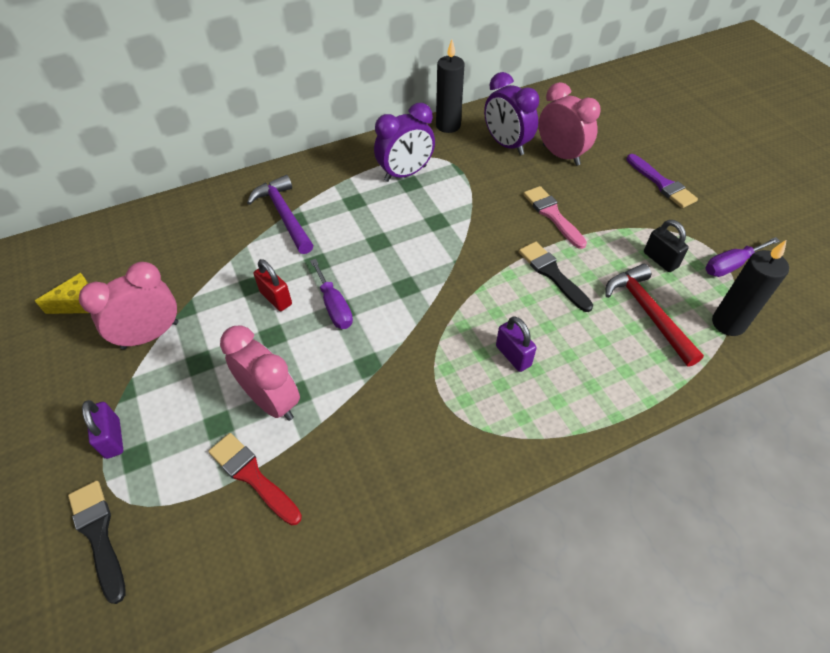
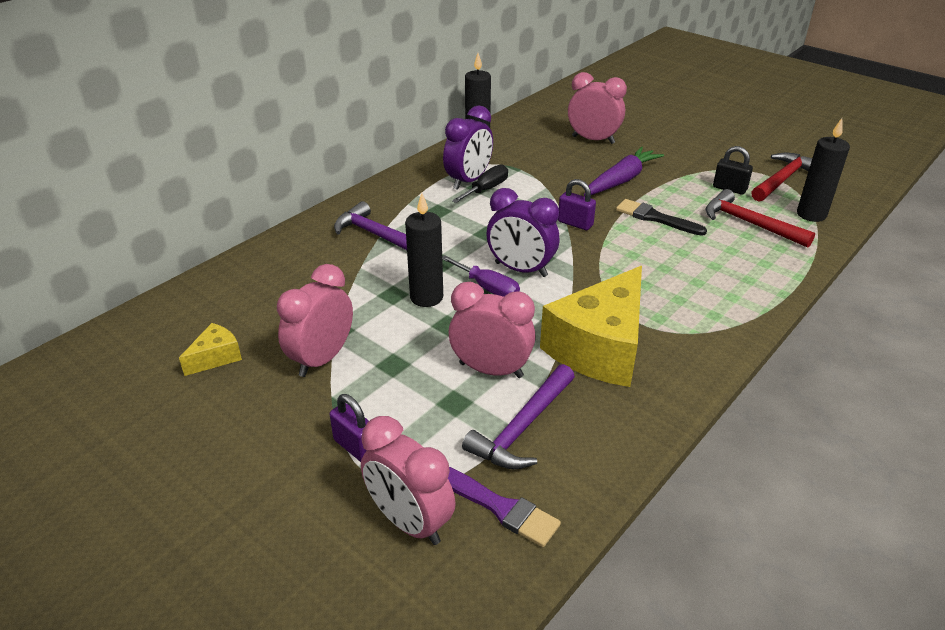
camera: 25 degrees left, 15 degrees down
(98, 535) = (410, 522): black brush -> pink clock
(252, 476) = (522, 427): red brush -> purple hammer
(276, 298) = (426, 297): red padlock -> black candle
(383, 413) = (600, 347): none -> yellow cheese
(414, 188) = (486, 189): none -> black screwdriver
(506, 145) = (541, 142): purple clock -> purple clock (521, 269)
(513, 356) = (672, 278): purple padlock -> purple padlock (575, 223)
(552, 215) = (621, 180): pink brush -> purple carrot
(662, 184) = (688, 141): purple brush -> purple brush (499, 507)
(731, 265) = (782, 179): purple screwdriver -> red hammer

